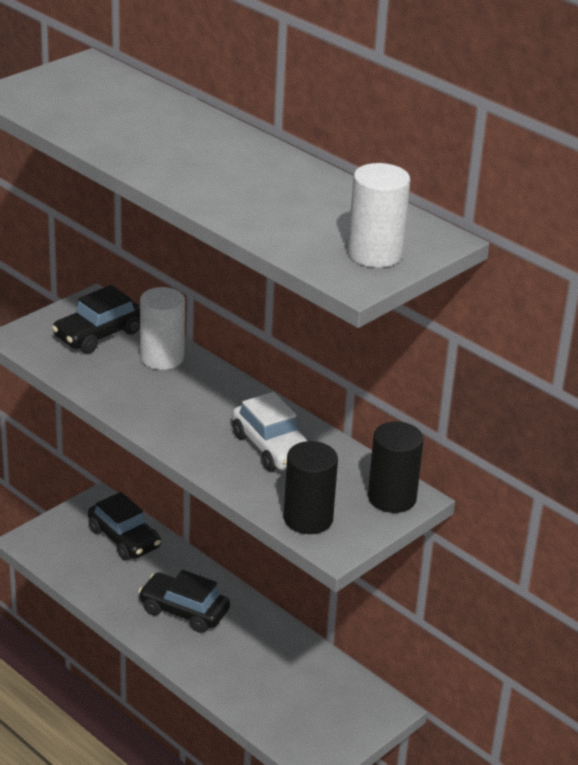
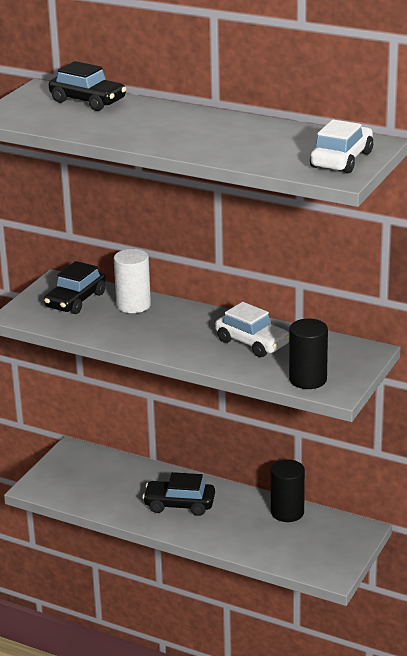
camera: 15 degrees left, 5 degrees down
(124, 538) = (105, 468): black car -> black car (88, 101)
(375, 254) = (341, 160): white cylinder -> white car
(392, 498) = (357, 354): black cylinder -> black cylinder (287, 512)

